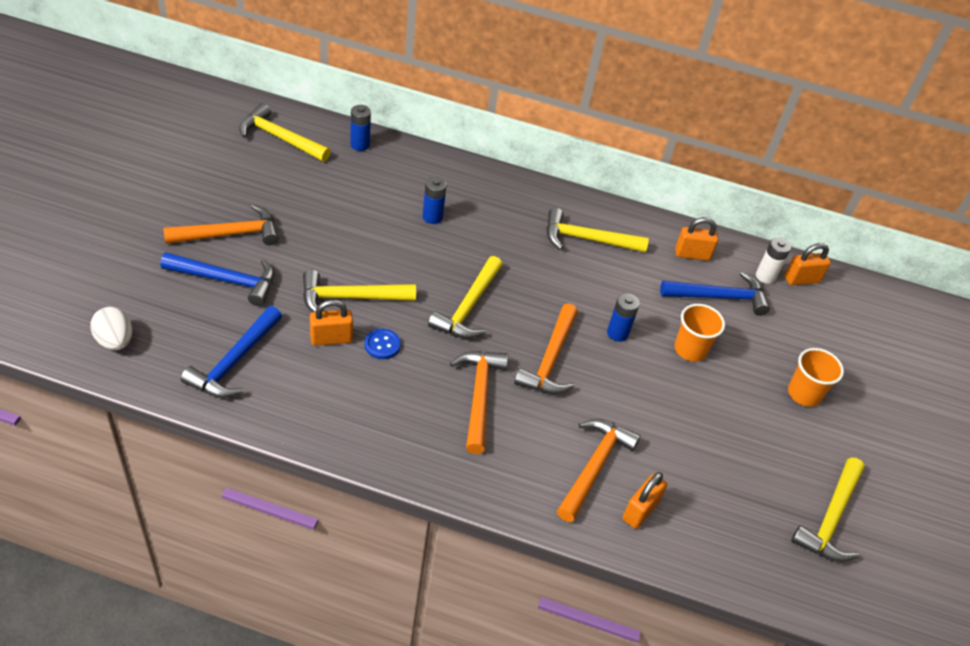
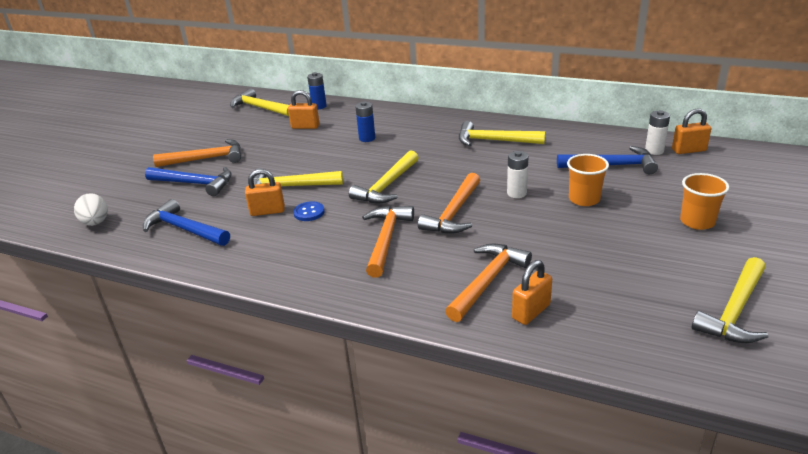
camera: 15 degrees right, 15 degrees down
(235, 361) = (185, 229): blue hammer -> blue hammer turned 90 degrees clockwise
(617, 333) = (516, 193): blue battery -> white battery
(692, 254) = (586, 143): orange padlock -> orange padlock (305, 127)

